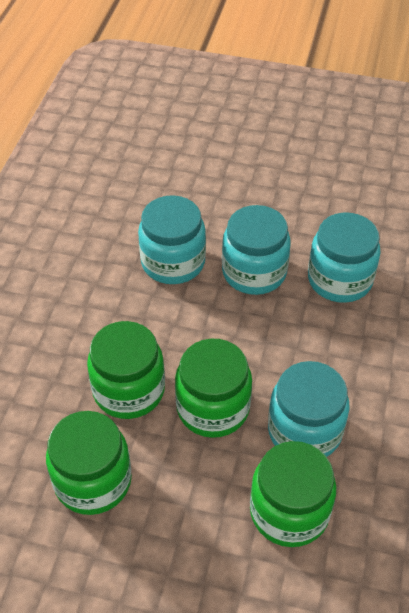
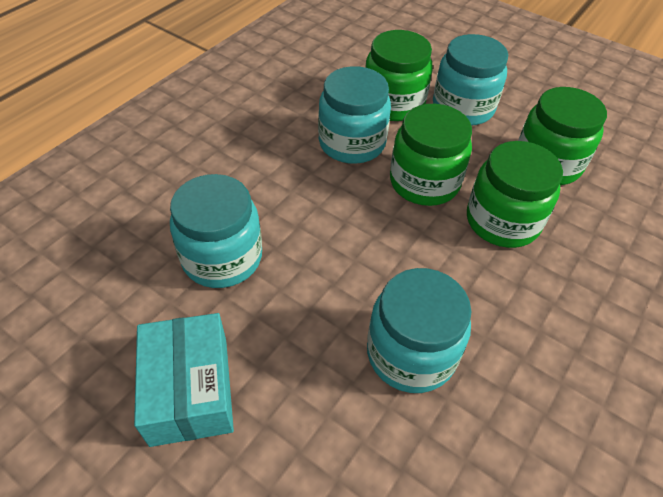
camera: 160 degrees left, 0 degrees up
(254, 272) = (314, 302): turquoise jar -> turquoise jar (463, 108)
(297, 202) = (189, 390): none -> turquoise box

